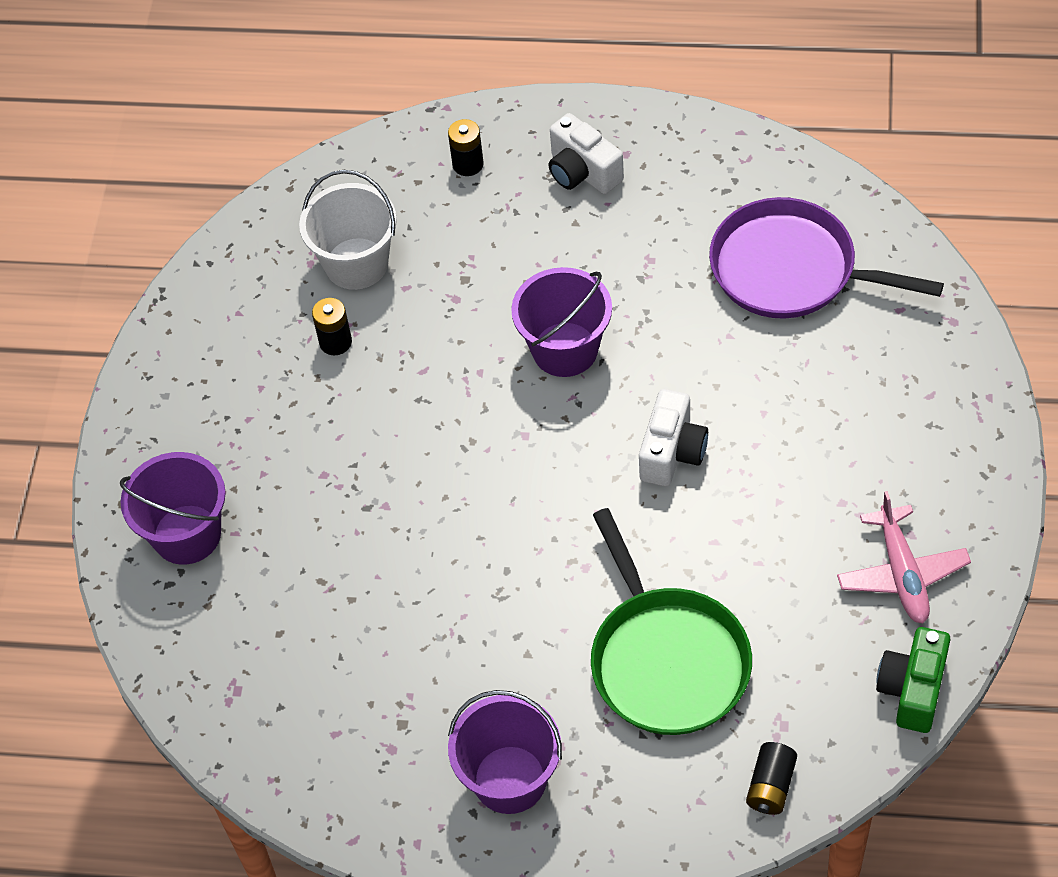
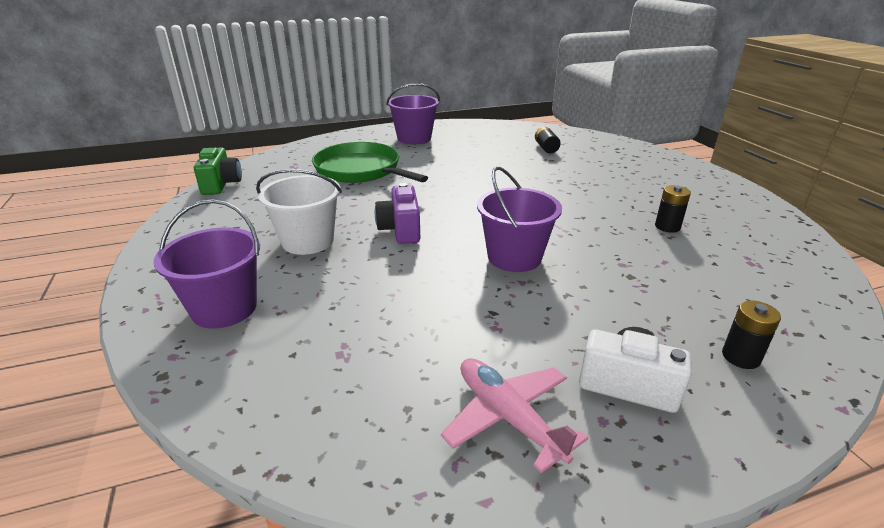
camera: 150 degrees right, 25 degrees down
(187, 534) = (631, 159): purple bucket -> purple bucket (224, 308)
(356, 264) = (717, 264): white bucket -> white bucket (308, 241)
(672, 452) = (400, 229): white camera -> purple camera
(771, 786) = (294, 154): black battery -> black battery (546, 148)
(791, 269) = (354, 355): purple pan -> none
(902, 573) = (228, 215): pink plane -> pink plane (508, 417)

